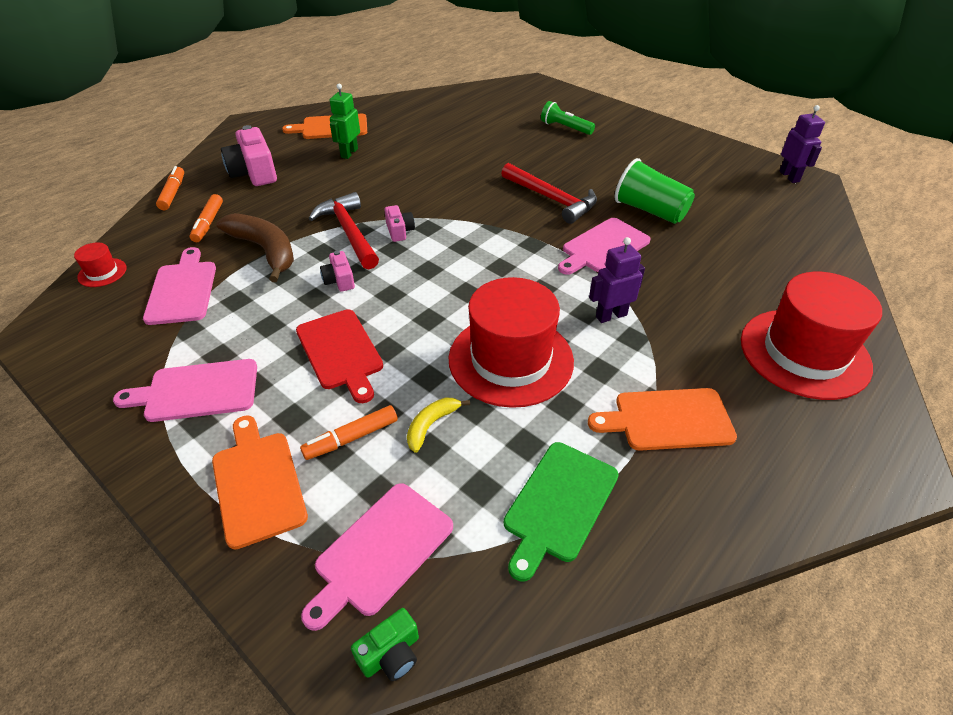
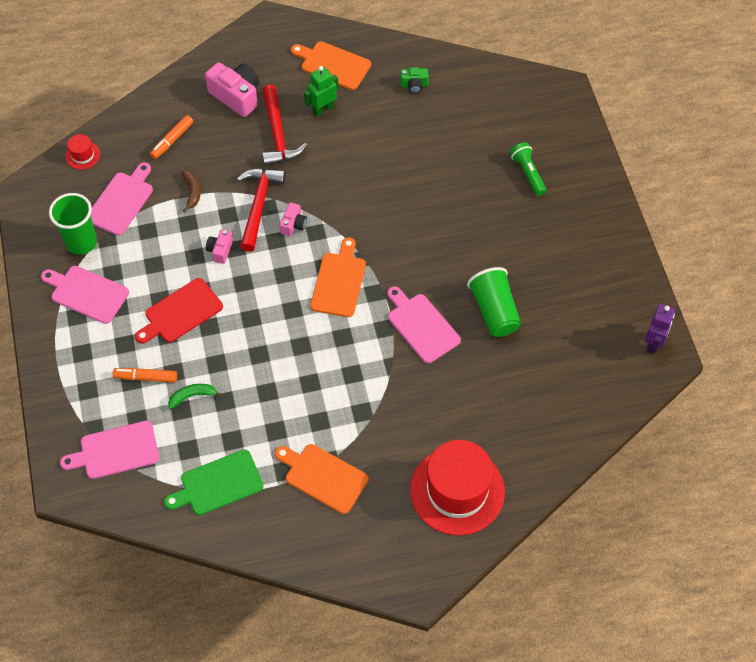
camera: 35 degrees right, 15 degrees up
(153, 346) = (81, 242): none -> green cup
(173, 193) = (167, 90): orange marker -> none
(254, 173) = (236, 96): pink camera -> pink camera turned 120 degrees clockwise
(257, 483) = (83, 375): orange cutting board -> orange cutting board (339, 281)
(265, 250) = (192, 192): brown banana -> brown banana, size x0.52
(341, 352) = (181, 312): red cutting board -> red cutting board turned 45 degrees clockwise
(391, 654) = (87, 500): green camera -> green camera (414, 85)
(431, 425) = (192, 396): yellow banana -> green banana
(510, 359) = (273, 380): red hat -> none
(551, 199) = (431, 255): red hammer -> red hammer (278, 134)
(603, 247) = (421, 326): pink cutting board -> pink cutting board turned 60 degrees clockwise
(611, 315) = (365, 386): purple robot -> none

